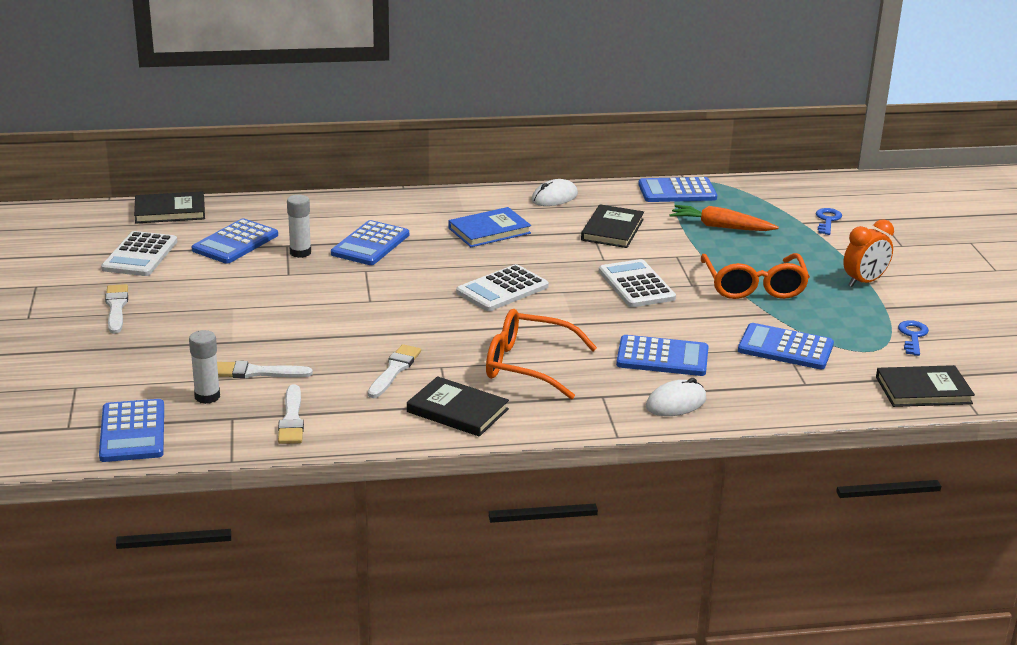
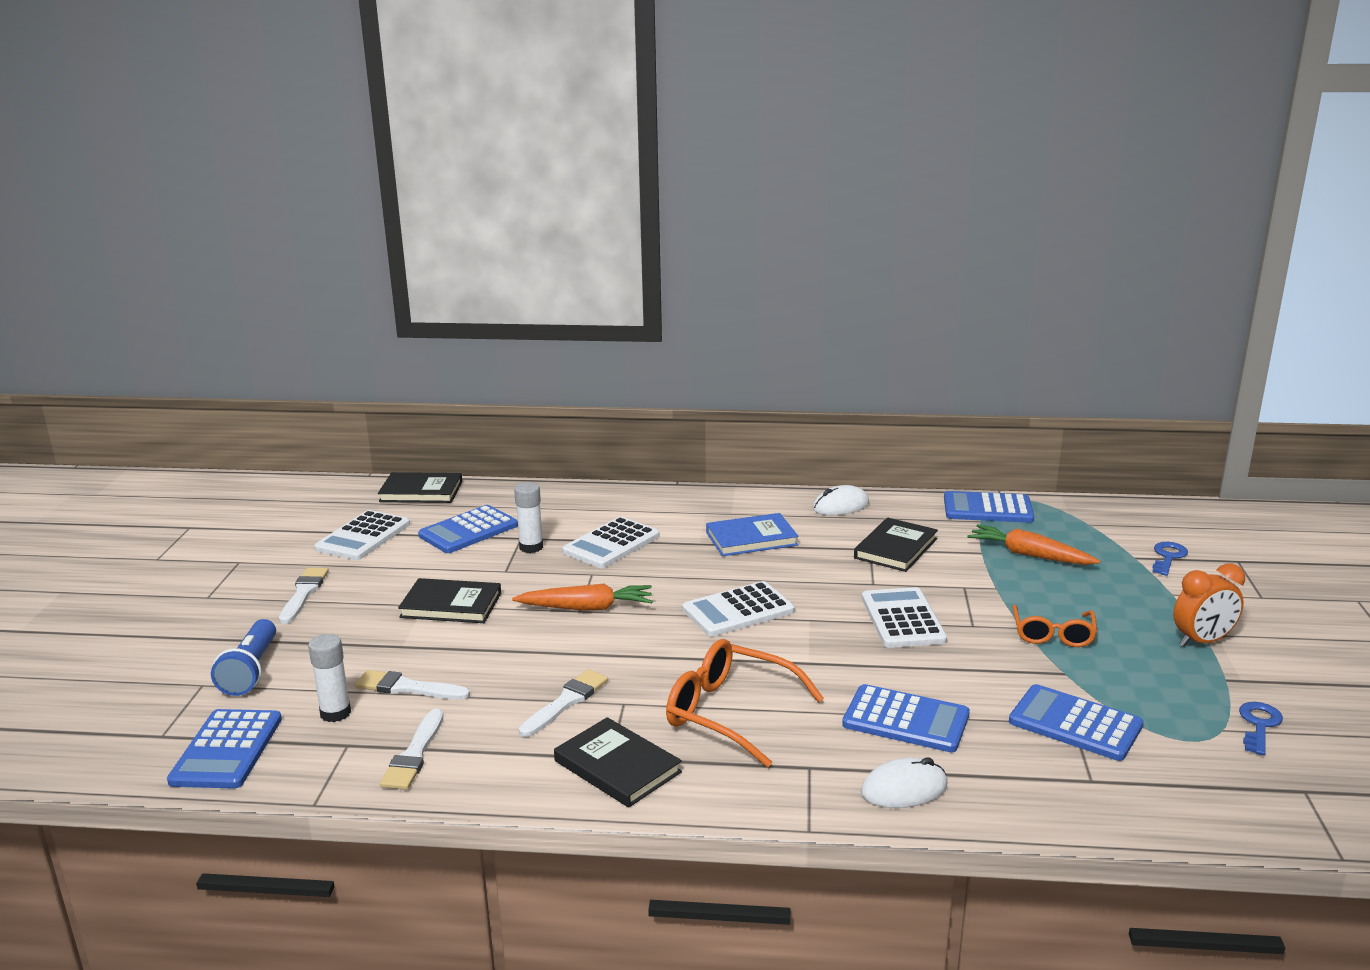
camera: 15 degrees right, 5 degrees down
(111, 372) = (251, 671): none -> blue flashlight
(370, 244) = (611, 544): blue calculator -> white calculator
(375, 298) = (586, 608): none -> orange carrot
(754, 287) = (1052, 635): orange glasses -> orange glasses, size x0.63
(923, 390) = (1263, 810): black book -> black book (451, 605)

